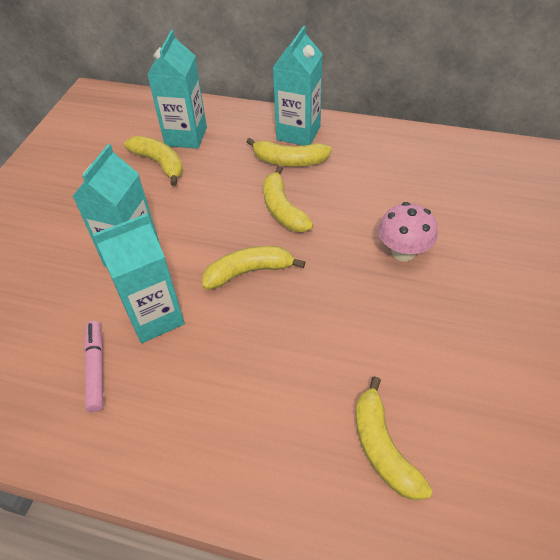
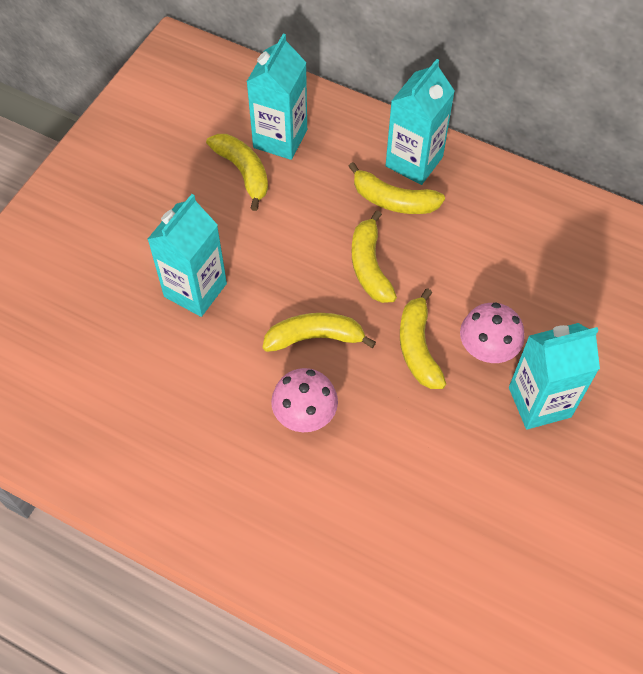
camera: 10 degrees right, 10 degrees up
(96, 369) = (142, 413): pink marker -> none
(155, 317) = (208, 369): turquoise carton -> turquoise carton (539, 402)
(255, 338) = (305, 415): none -> pink mushroom
(383, 448) = (400, 554): yellow banana -> yellow banana (418, 347)

